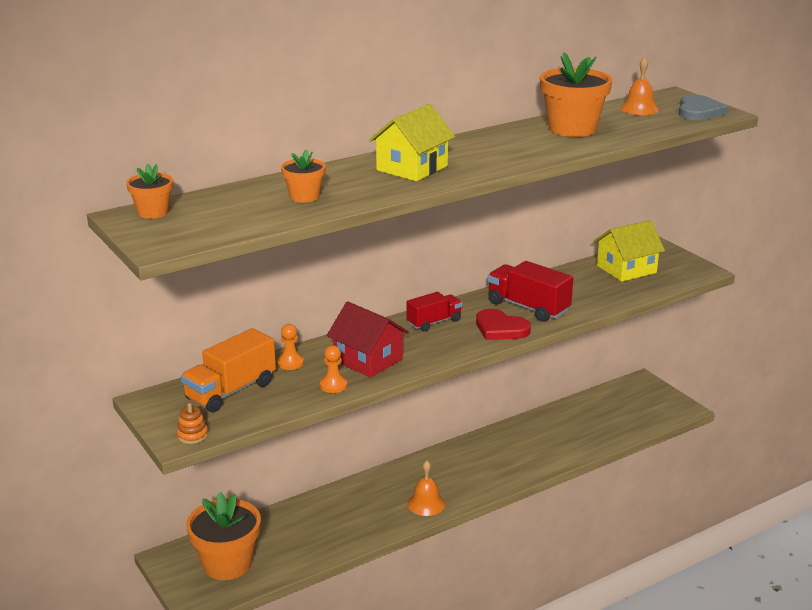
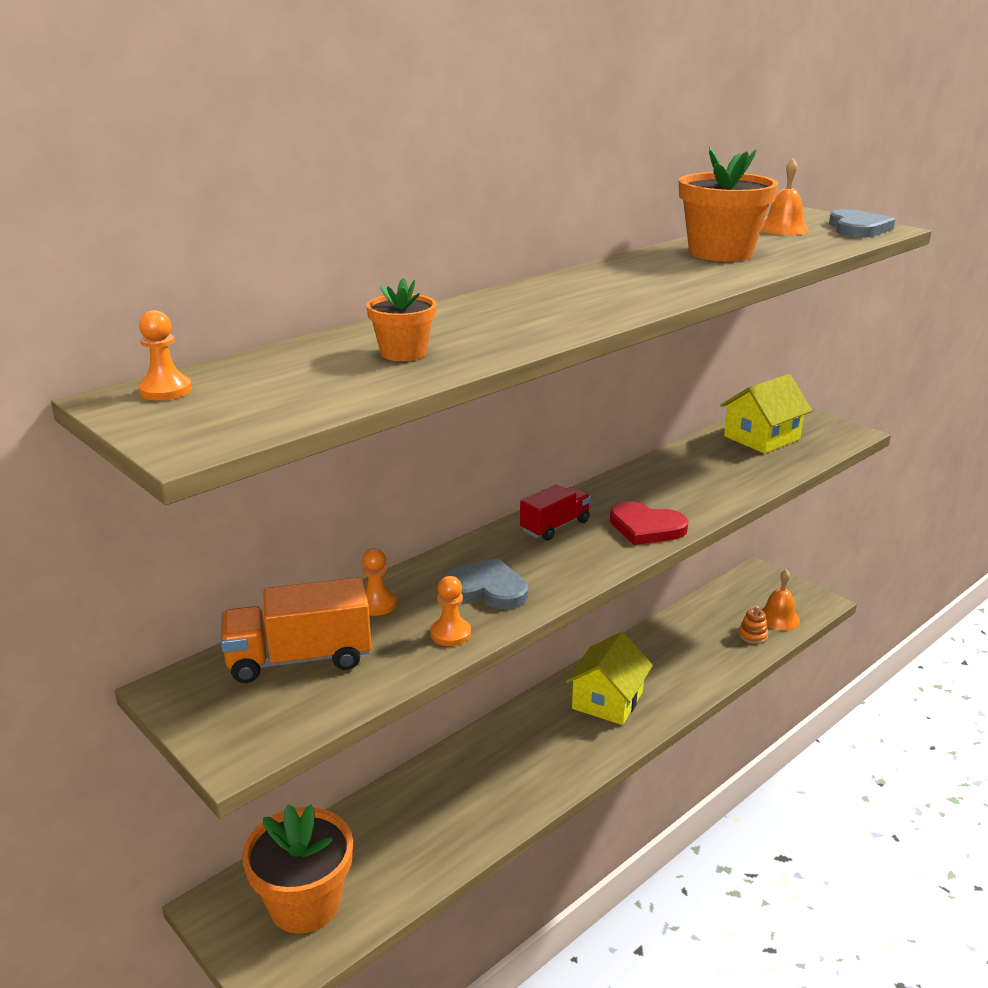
camera: 10 degrees left, 0 degrees up
(153, 212) = (165, 390): orange flower pot -> orange pawn
(192, 435) = (256, 743): orange stacking toy -> orange stacking toy (753, 635)
(231, 391) = (299, 659): orange truck -> orange truck turned 45 degrees clockwise
(368, 360) = (486, 589): red house -> grey heart
(412, 168) = (541, 308): yellow house -> yellow house (607, 700)
(426, 504) = (557, 769): orange bell -> orange bell (778, 618)
(528, 307) = (667, 495): red truck -> none

